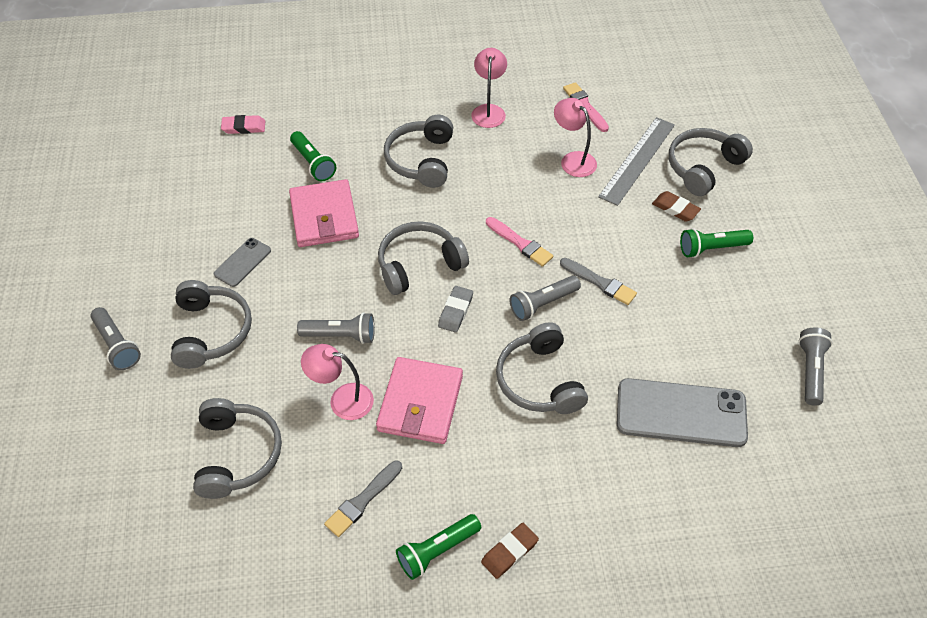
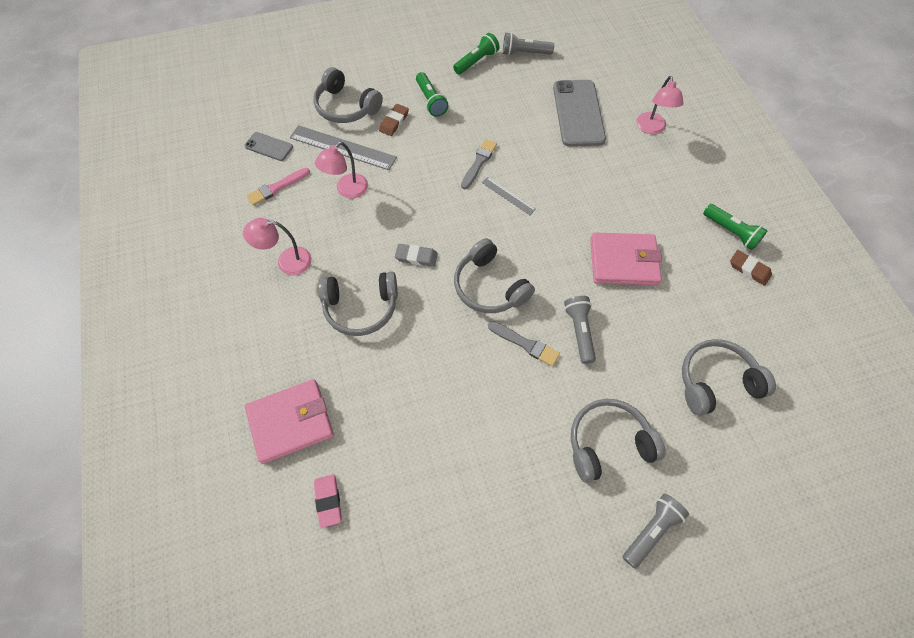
camera: 100 degrees left, 10 degrees up
(242, 262) = (521, 440): grey phone -> grey phone (269, 146)
(313, 163) = (377, 408): green flashlight -> green flashlight (476, 61)
(324, 217) = (449, 378): pink wallet -> pink wallet (291, 422)
(342, 400) = (639, 316): pink lamp -> pink lamp (651, 128)
(363, 500) = (715, 283): grey brush -> grey brush (525, 344)
(455, 311) = (531, 252): grey eraser -> grey eraser (416, 257)
(509, 552) = (713, 192): brown eraser -> brown eraser (749, 269)
(520, 243) = (450, 217): pink brush -> none
(540, 380) = (578, 190): grey headphones -> none
(542, 304) = (508, 196): grey flashlight -> grey ruler

